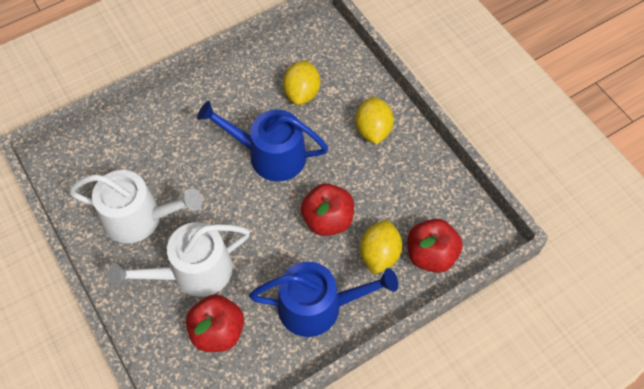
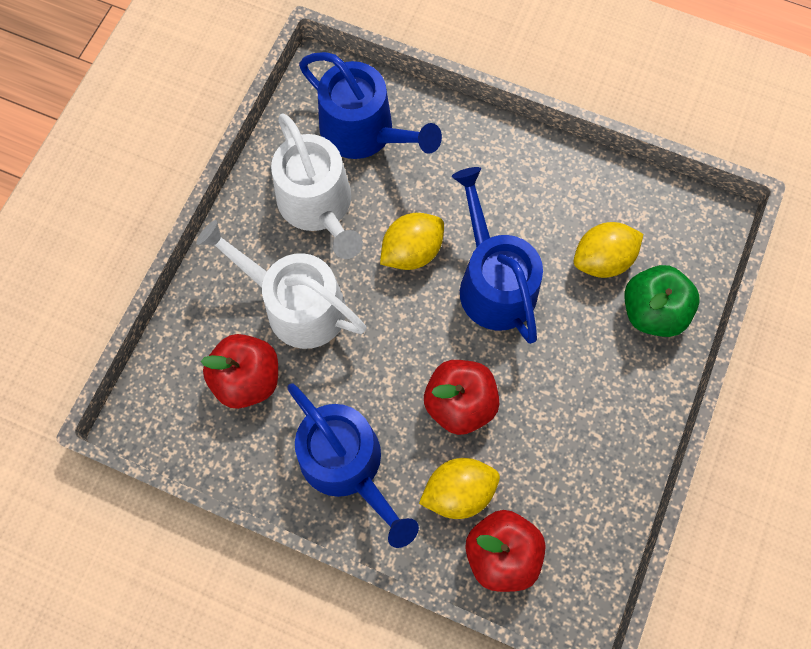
camera: 55 degrees right, 10 degrees up
(114, 161) = (364, 132): none -> blue watering can
(351, 90) = (652, 311): none -> green apple
(373, 130) = (617, 375): yellow lemon -> yellow lemon (412, 251)

